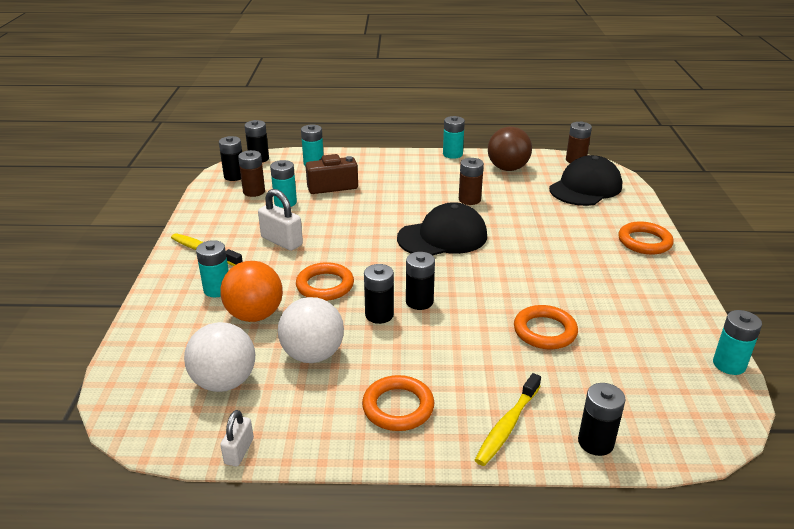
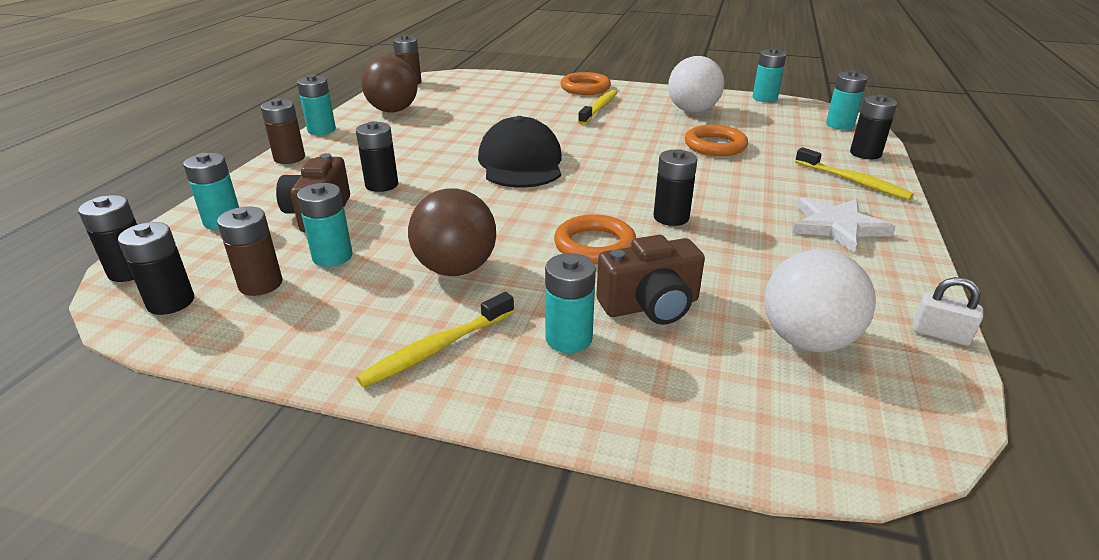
camera: 75 degrees left, 0 degrees up
(255, 315) = (650, 306): orange ball -> brown camera
(282, 241) = (456, 269): white padlock -> brown ball
(313, 355) = (747, 267): white ball -> white ball (692, 111)
(398, 407) = (837, 227): orange ring -> white star
(419, 301) = (650, 192): black battery -> black battery (381, 185)
(469, 199) = (446, 138): brown battery -> brown battery (289, 158)
(585, 187) = (470, 89): black cap -> none
(592, 256) = (599, 108): none -> yellow toothbrush
(681, 427) = (839, 125): none -> turquoise battery

